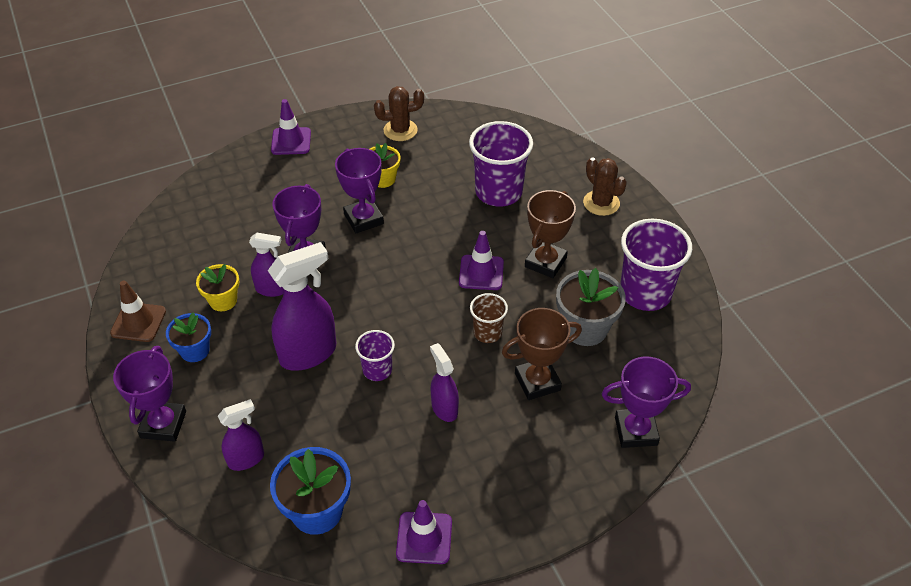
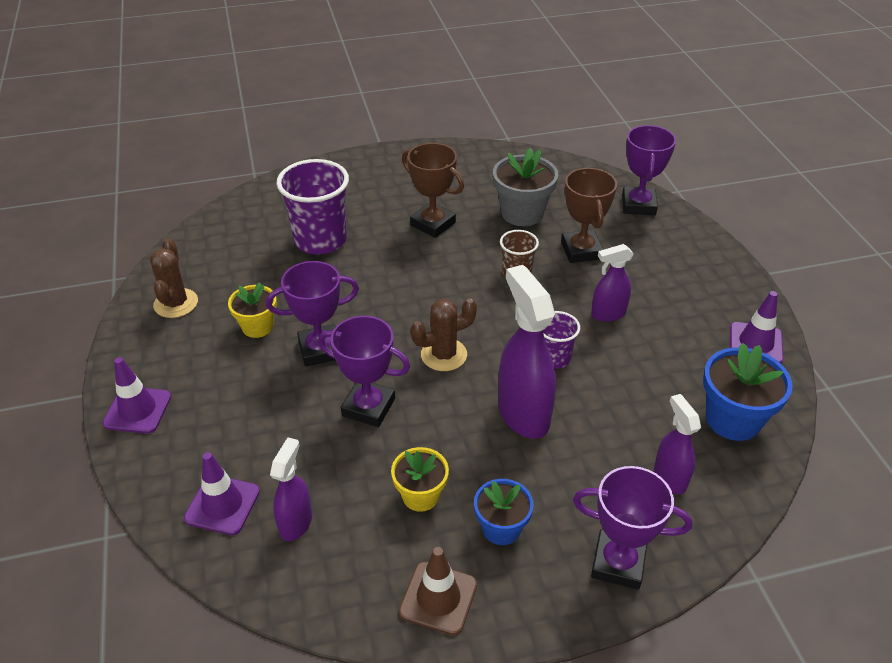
camera: 80 degrees left, 5 degrees down
(272, 289) = (413, 443): purple spray bottle -> purple spray bottle (296, 522)
(481, 273) = (435, 267): purple traffic cone -> purple traffic cone (222, 505)
(601, 203) = (364, 178): brown cactus -> brown cactus (444, 355)
(645, 293) = (487, 174): purple cup -> none

